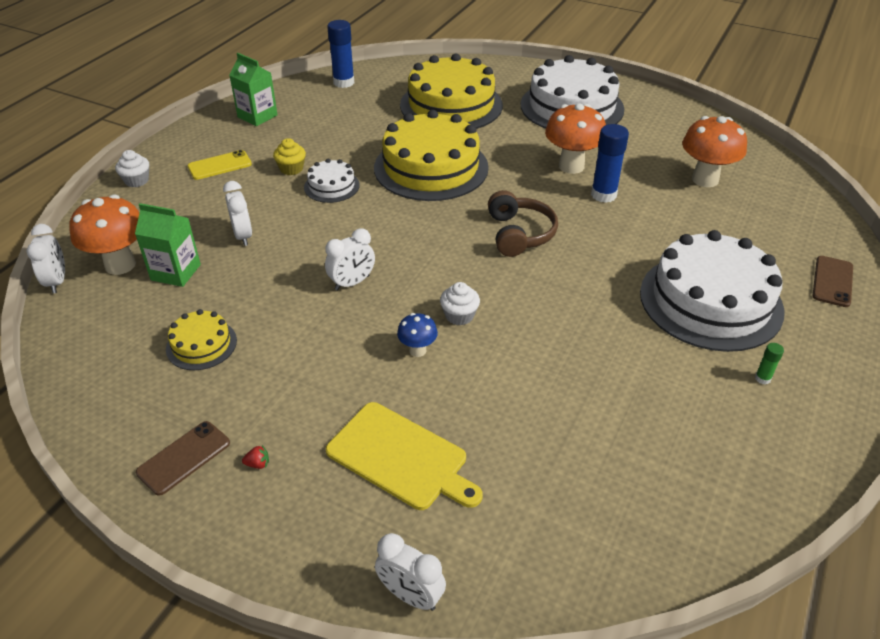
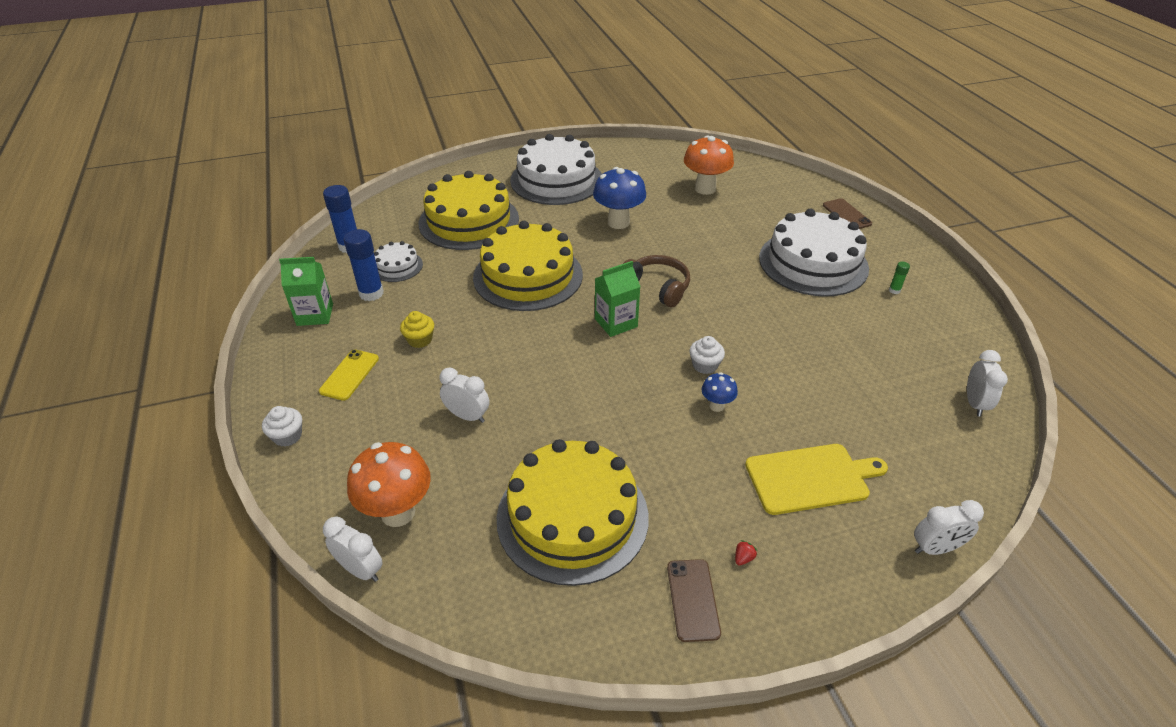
camera: 45 degrees left, 0 degrees up
(176, 272) = (459, 482): green carton -> green carton (616, 323)
(201, 344) = (572, 517): yellow cake -> yellow cake, size x2.13
(331, 186) = (476, 333): white cake -> white cake (397, 266)
(352, 283) = (605, 393): white clock -> white clock (974, 403)
(571, 166) = (618, 222): orange mushroom -> blue mushroom
(603, 195) = (666, 231): blue glue stick -> blue glue stick (371, 293)

